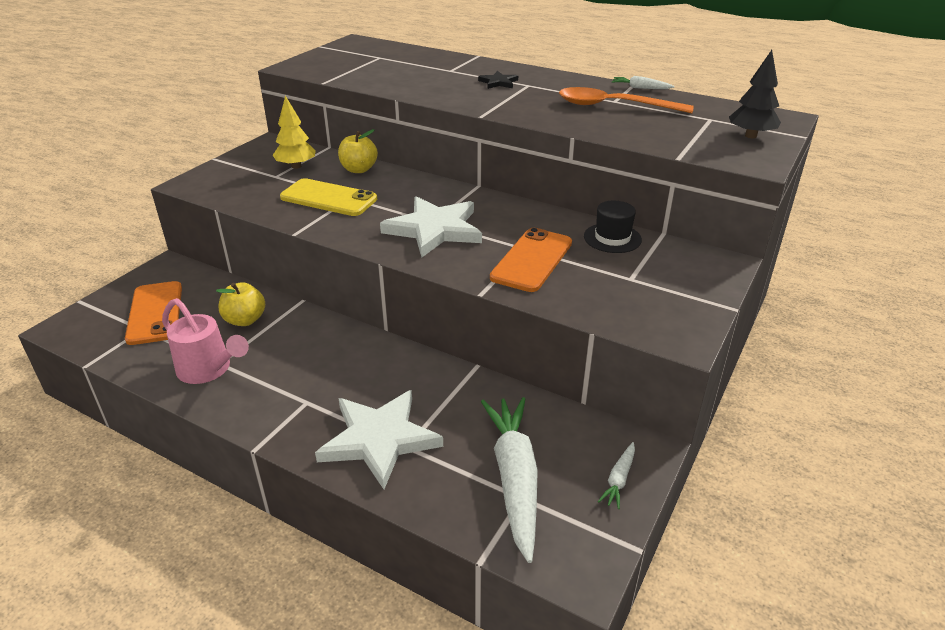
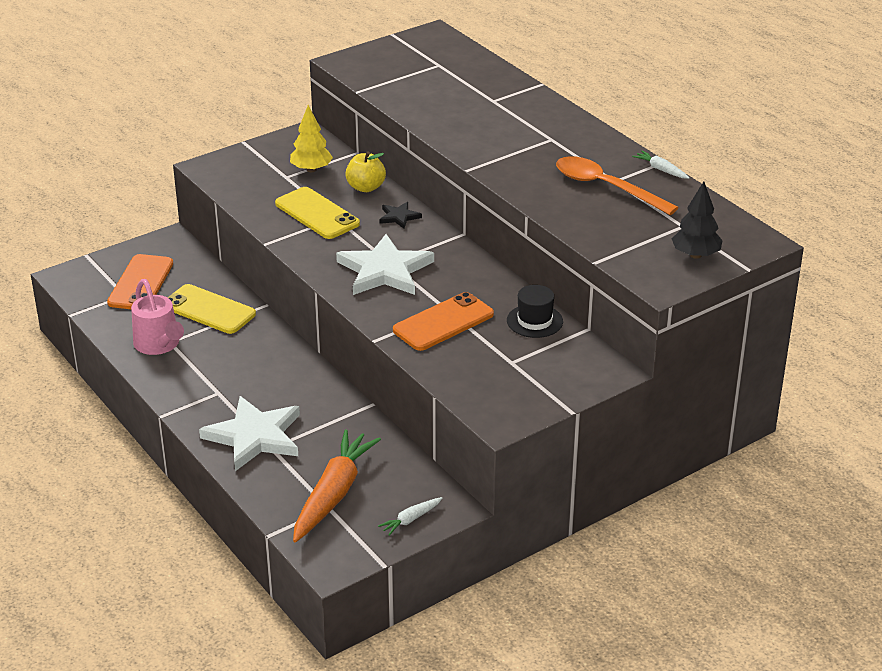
camera: 25 degrees right, 0 degrees up
(245, 320) = (208, 310): yellow apple -> yellow phone
(498, 82) = (525, 129): black star -> black star (399, 217)
(514, 478) = (333, 494): white carrot -> orange carrot

